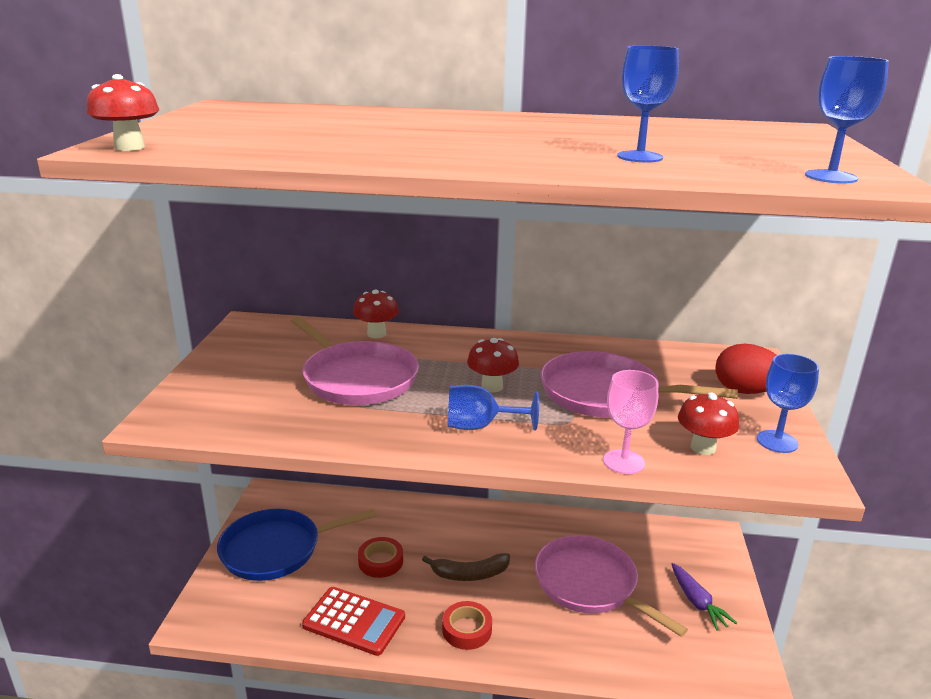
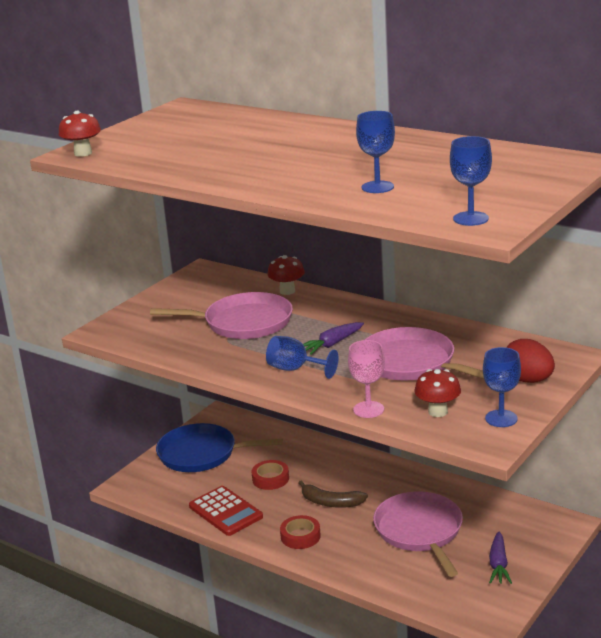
camera: 30 degrees right, 0 degrees up
(357, 378) = (243, 323): pink pan -> pink pan turned 75 degrees counterclockwise
(492, 387) = (332, 344): red mushroom -> purple carrot

